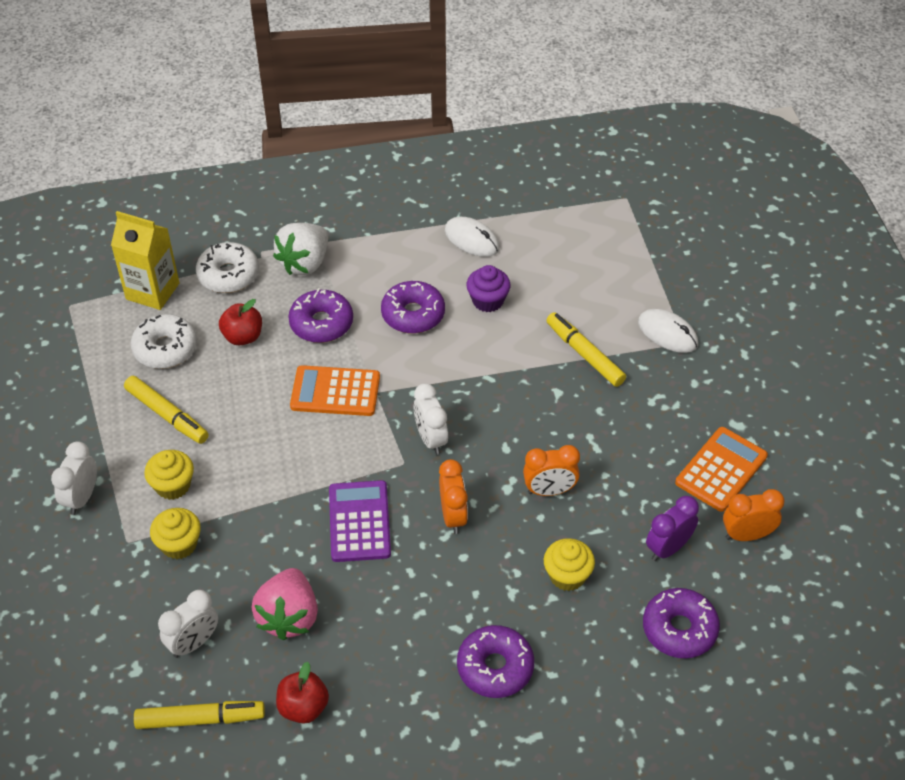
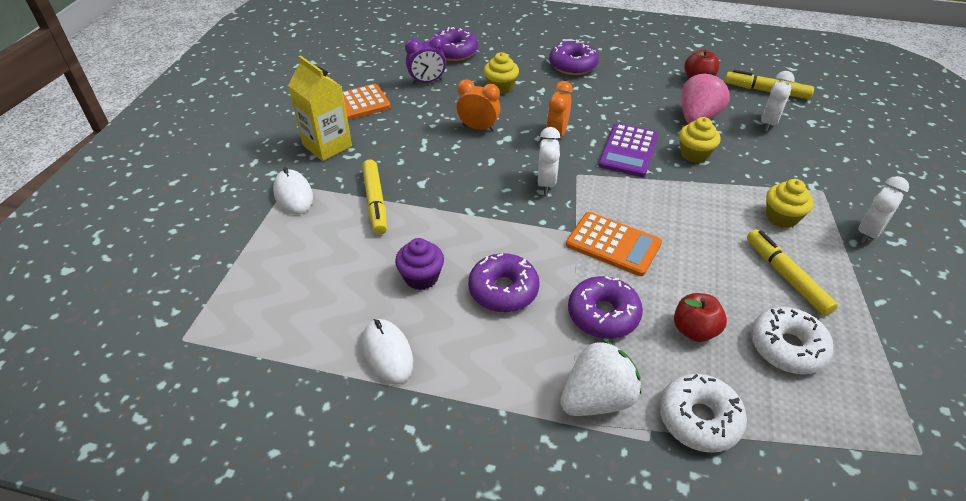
camera: 155 degrees left, 5 degrees down
(152, 291) = (804, 433): yellow carton -> yellow carton (327, 146)
(179, 544) = (777, 177): yellow cupcake -> yellow cupcake (694, 154)
(194, 643) = (768, 123): white clock -> white clock turned 135 degrees clockwise
(747, 535) = (373, 74): orange clock -> none

